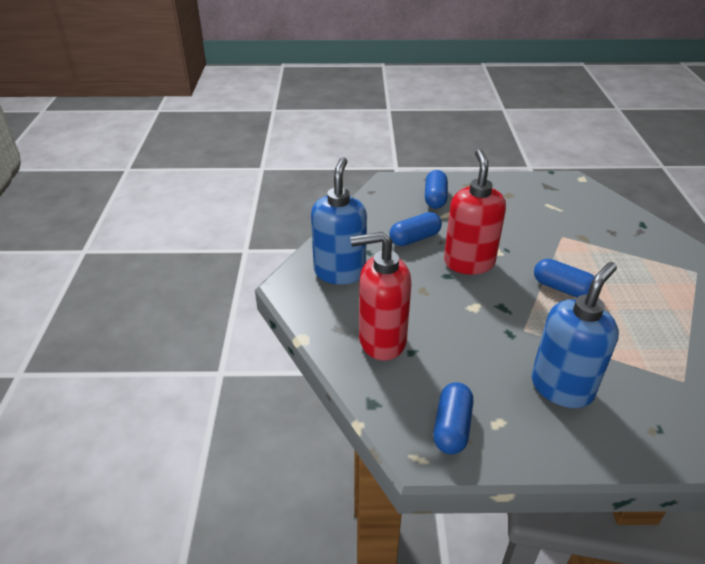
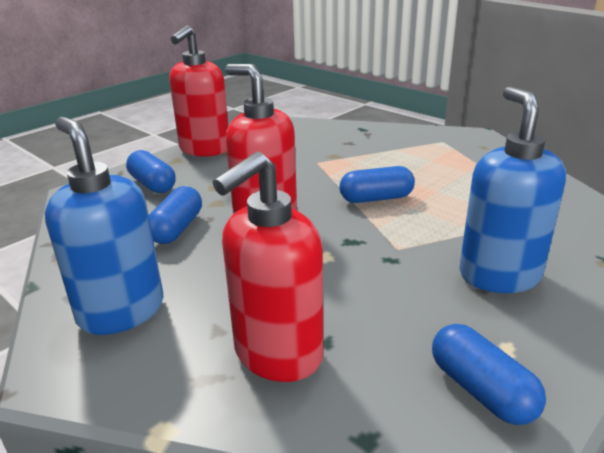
camera: 45 degrees left, 10 degrees down
(497, 185) = (204, 149): none -> red soap dispenser

